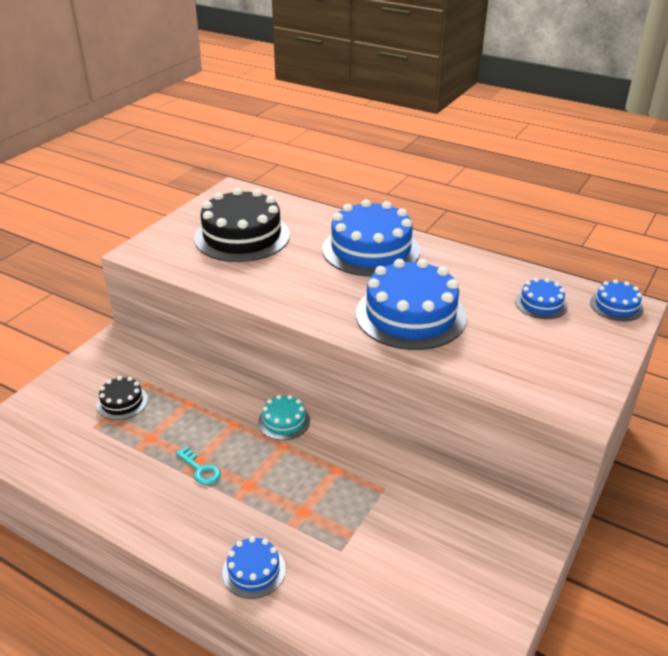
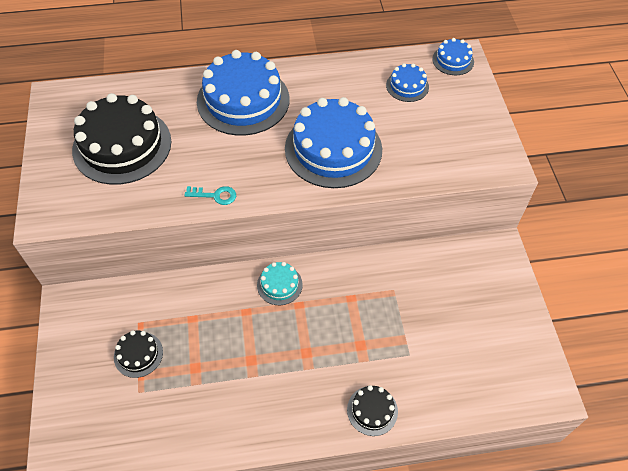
camera: 40 degrees left, 20 degrees up
(200, 469) = (261, 365): turquoise key -> turquoise key (215, 195)
(254, 570) = (372, 410): blue cake -> black cake

